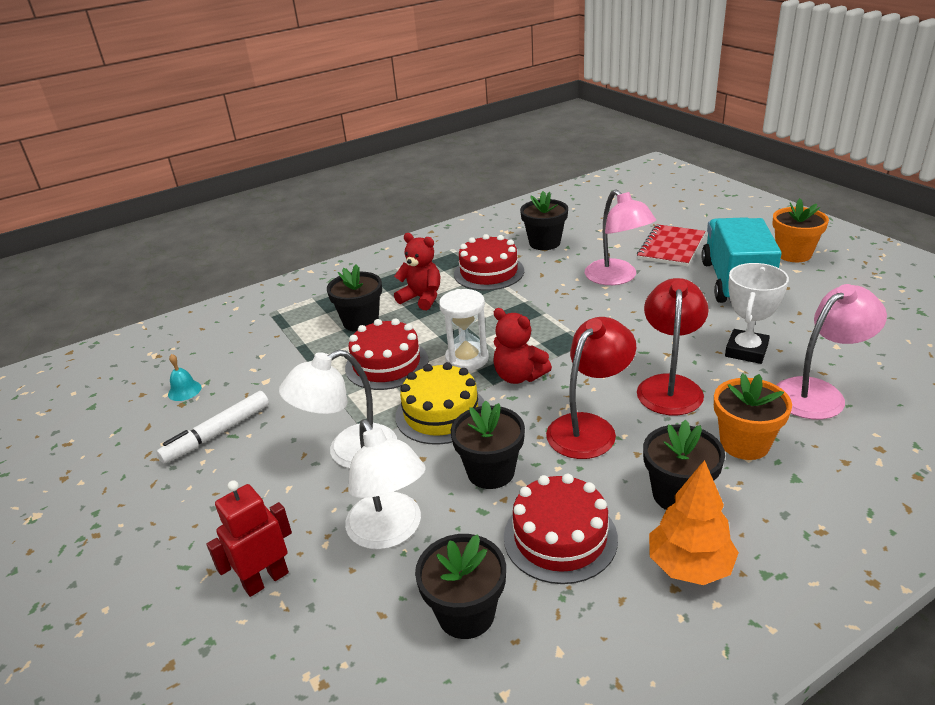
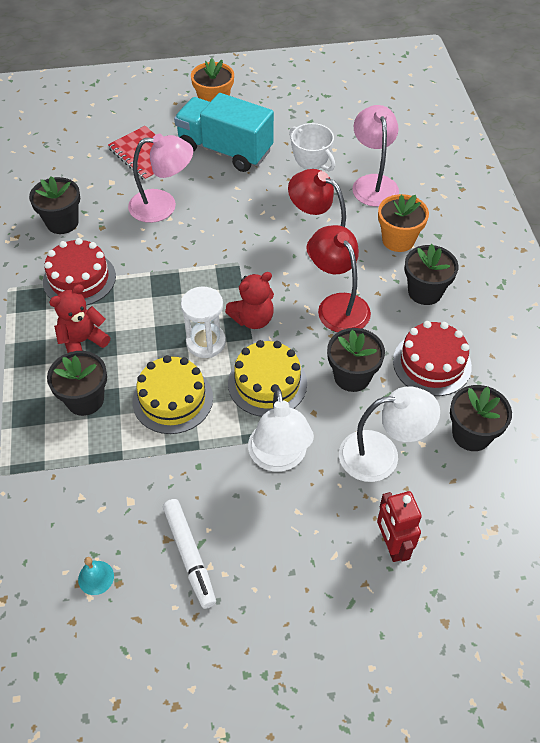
camera: 70 degrees left, 20 degrees up
(387, 364) = (172, 399): red cake -> yellow cake
(689, 566) = (481, 315): orange tree -> none

